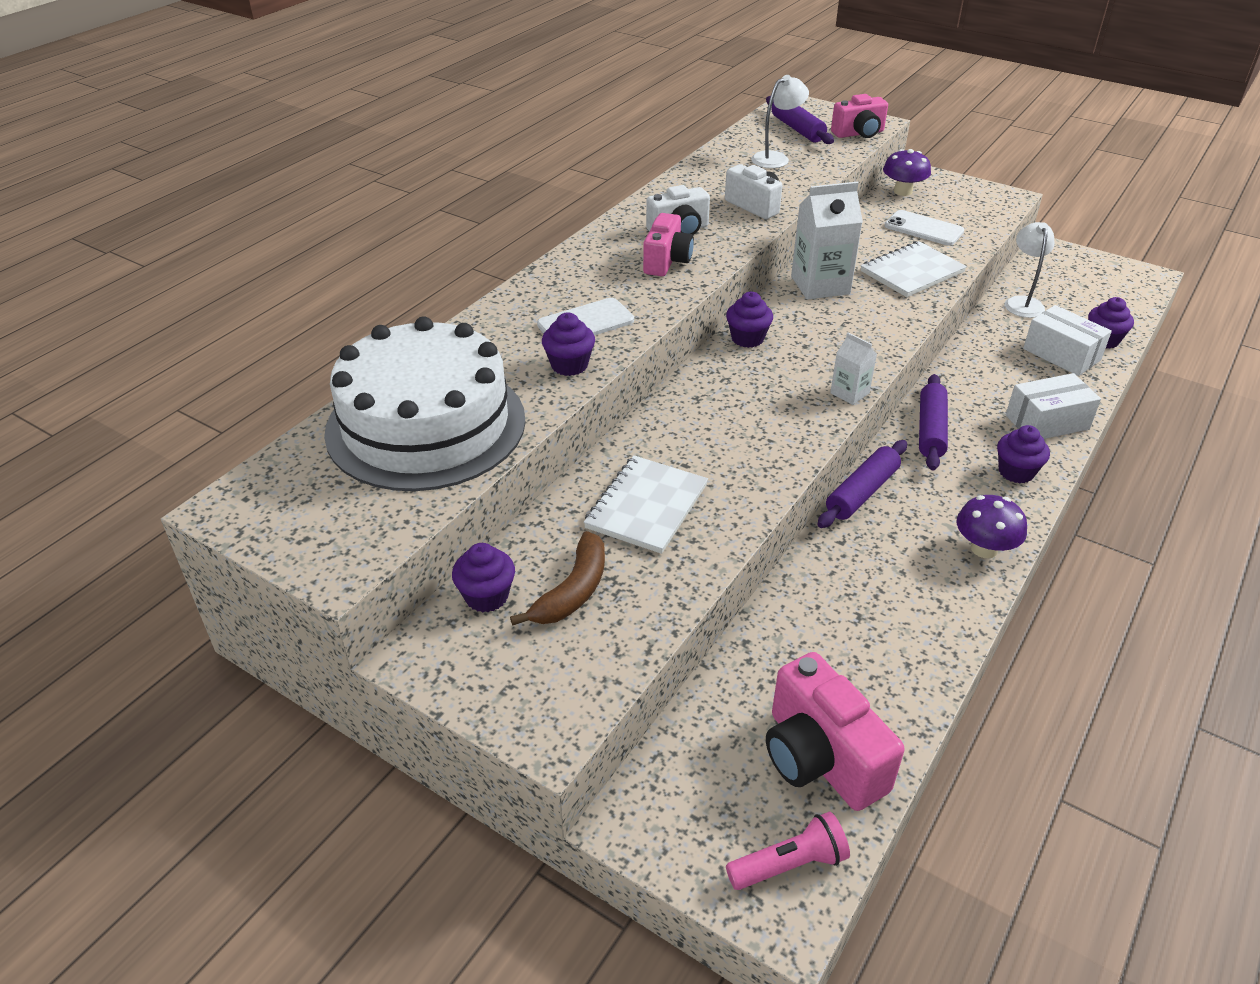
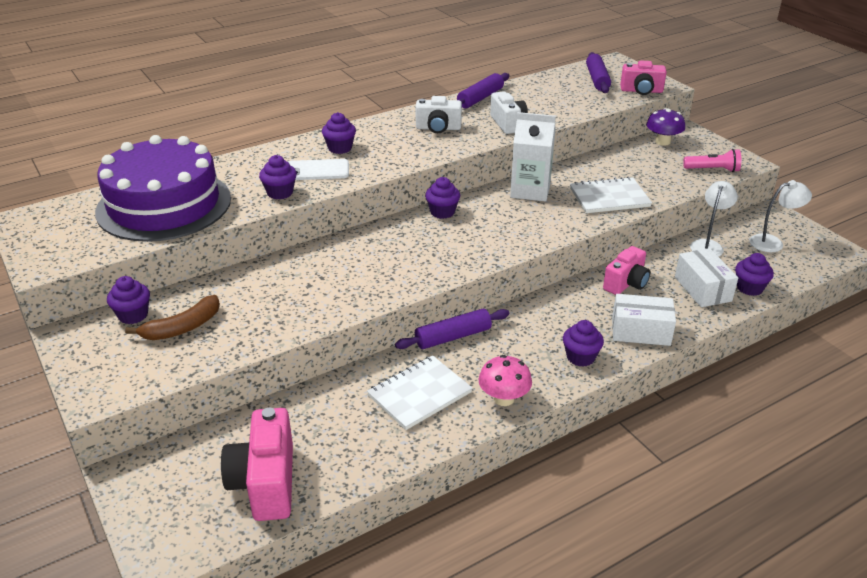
camera: 25 degrees right, 5 degrees down
(426, 425) = (164, 205): white cake -> purple cake
(584, 285) = (340, 148): none -> purple cupcake
(646, 506) = (273, 294): white notebook -> white notebook (419, 394)
(667, 261) = (408, 146): pink camera -> pink camera (626, 283)
(776, 158) = (559, 96): white lamp -> white lamp (772, 242)
(789, 864) = (188, 533): pink flashlight -> pink flashlight (713, 170)
(849, 393) = (476, 264): white carton -> none
(923, 229) = (651, 170): white phone -> none
(931, 430) = (544, 312): purple rolling pin -> purple rolling pin (480, 98)
(984, 549) = (504, 398): purple mushroom -> pink mushroom

